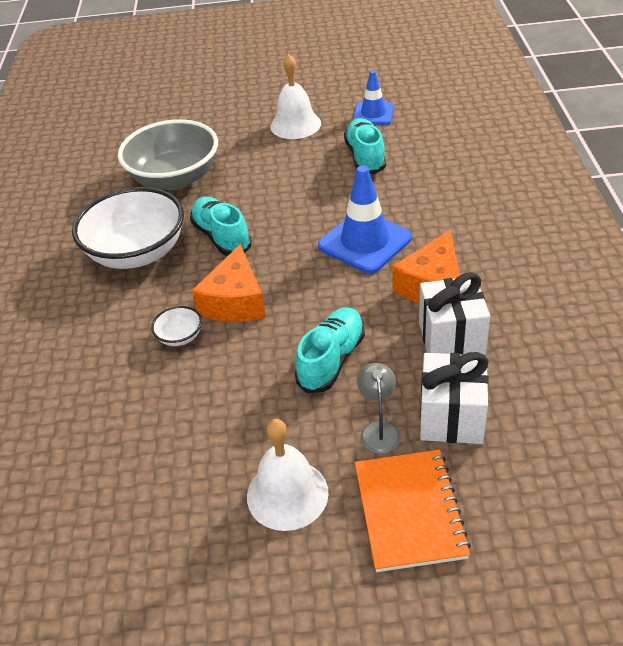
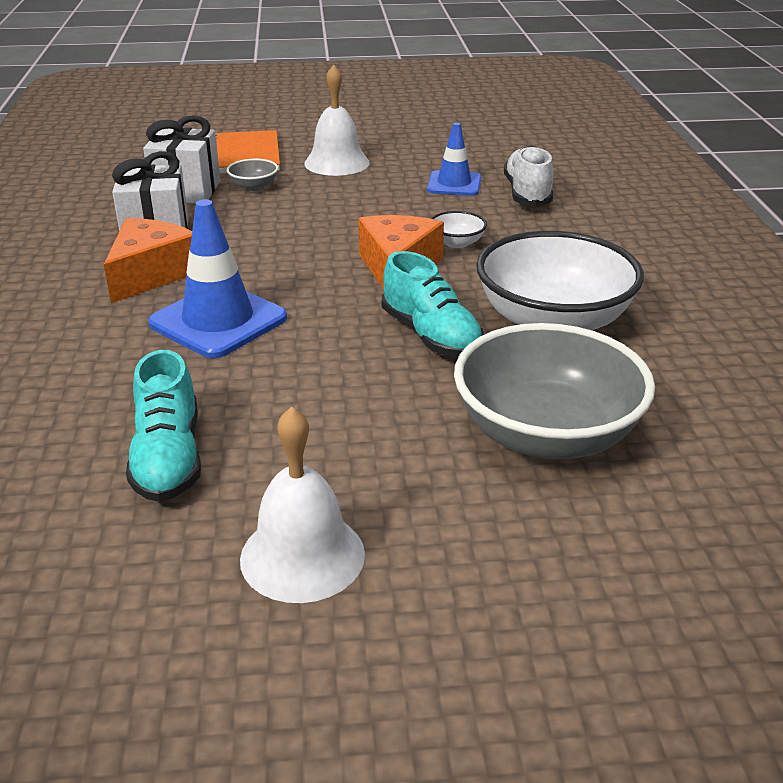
camera: 175 degrees right, 10 degrees down
(84, 425) = (527, 194): none -> white shoe
(331, 360) = (288, 224): turquoise shoe -> none
(373, 114) = (105, 576): blue traffic cone -> blue traffic cone (454, 184)
(379, 430) = (254, 186): grey lamp -> grey bowl

